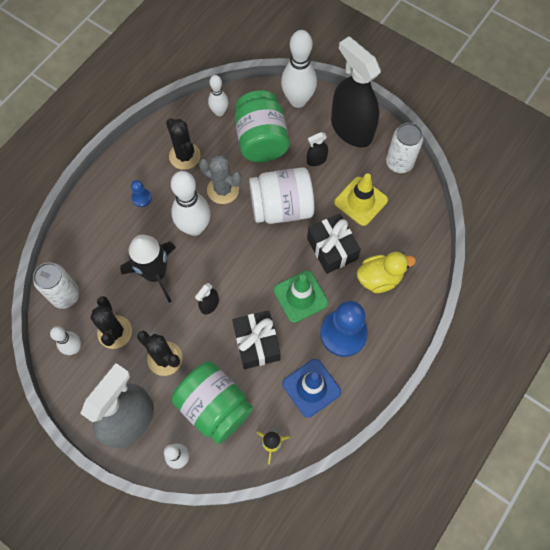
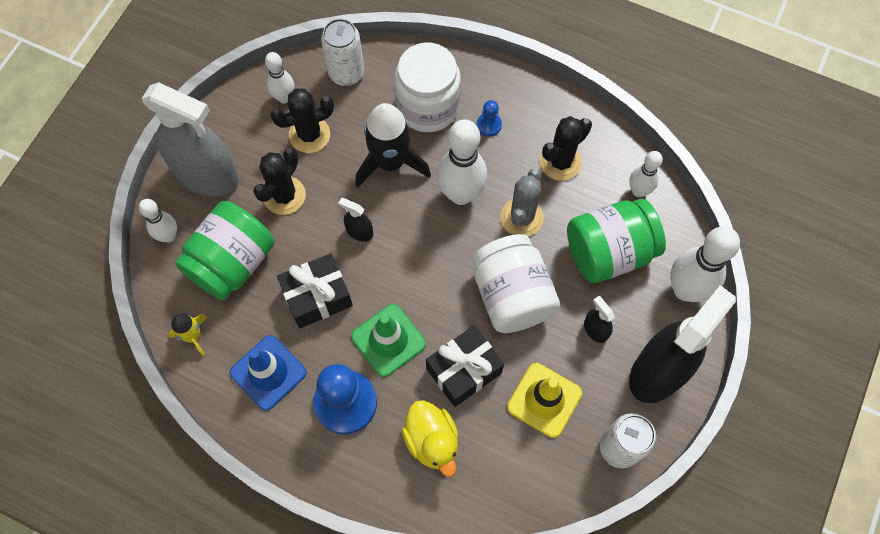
camera: 80 degrees right, 0 degrees up
(114, 238) = (428, 106): none -> white jar

